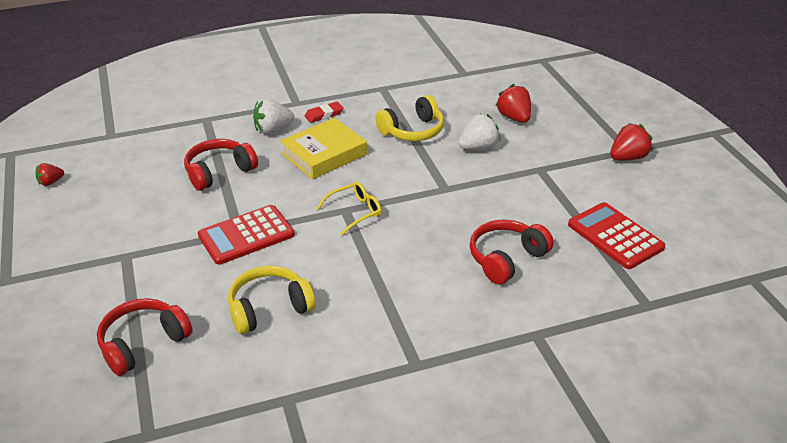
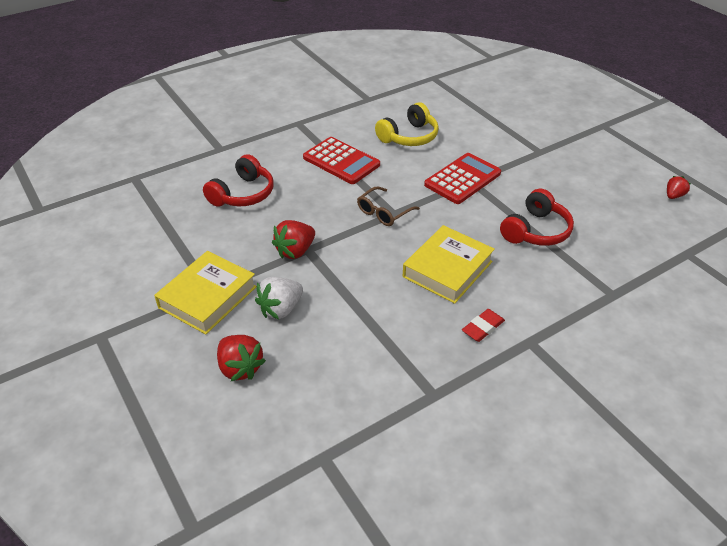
camera: 165 degrees right, 5 degrees up
(143, 343) = (474, 109): red headphones -> none
(273, 130) = (525, 292): white strawberry -> none
(355, 212) = (384, 212): yellow glasses -> brown glasses
(413, 131) = (364, 320): yellow headphones -> none
(541, 164) = (207, 297): none -> yellow book
(615, 236) = (145, 227): red calculator -> red calculator (341, 161)
(628, 157) = (105, 324): red strawberry -> red strawberry (295, 251)

